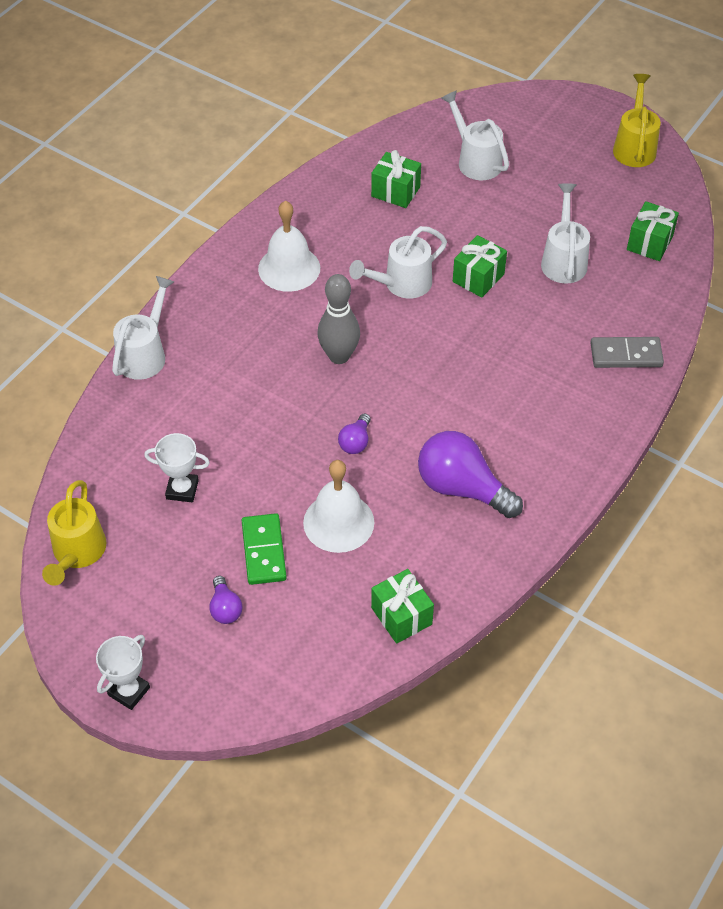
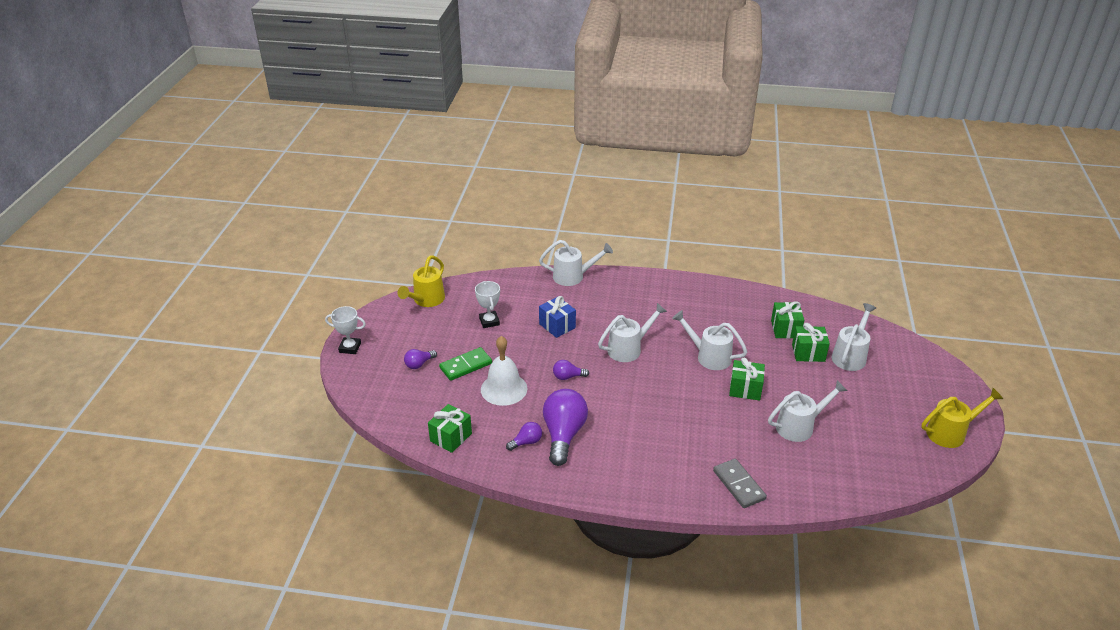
camera: 65 degrees right, 15 degrees down
(77, 553) = (426, 300): yellow watering can -> yellow watering can turned 45 degrees counterclockwise
(243, 414) = (557, 326): none -> blue gift
(289, 268) = (681, 306): white bell -> none
(339, 356) = (629, 349): grey bowling pin -> white watering can
(455, 533) = (526, 442): none -> purple light bulb
(649, 243) = (860, 468): green gift -> green gift (808, 353)

